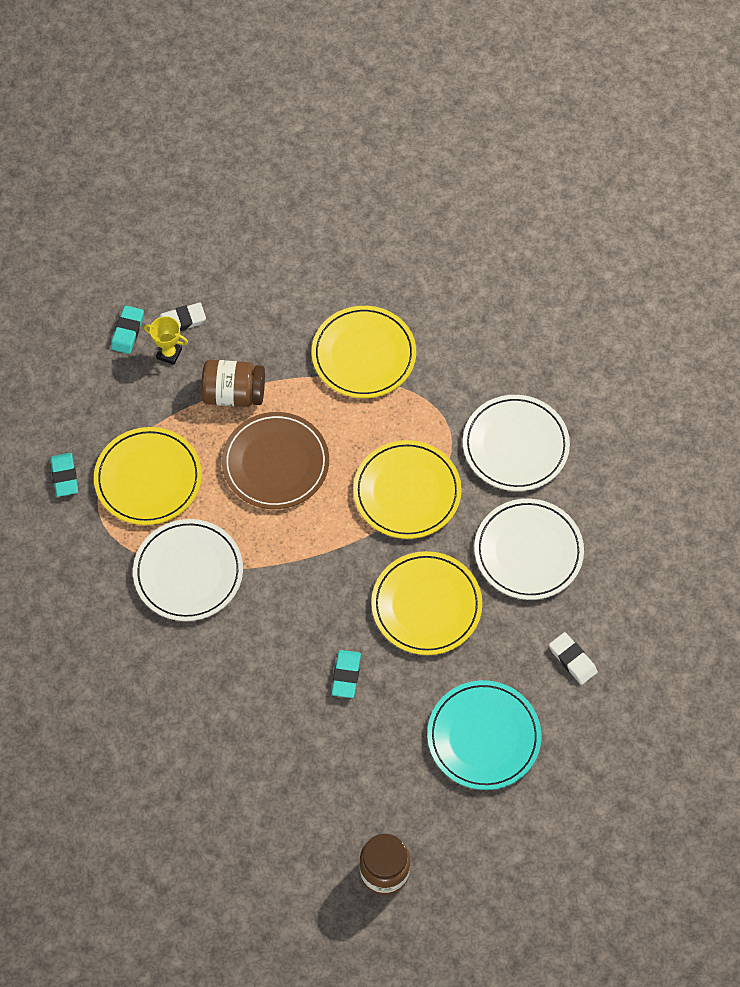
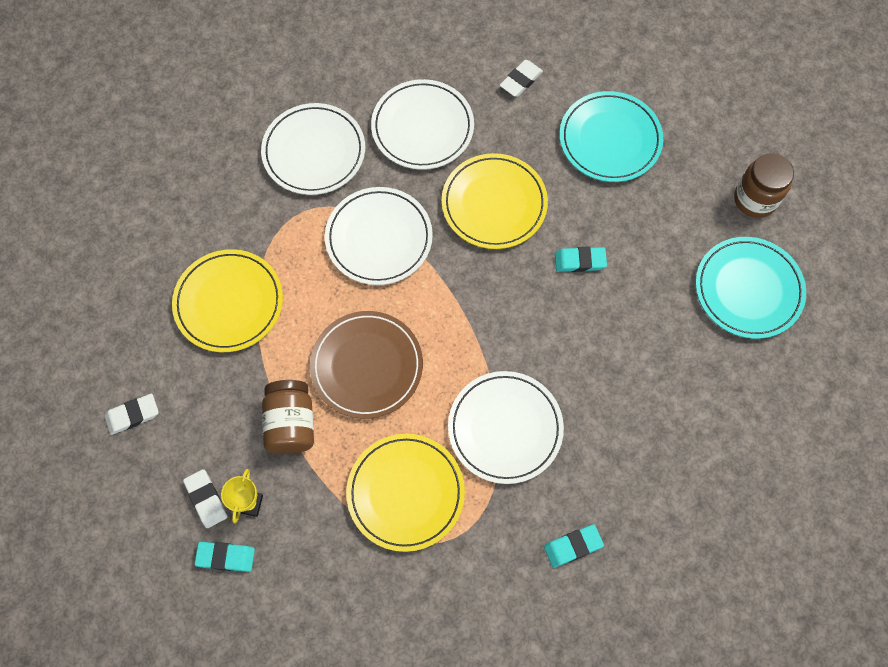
camera: 100 degrees left, 5 degrees up
(64, 476) = (418, 586): turquoise eraser -> turquoise eraser (573, 546)
(270, 270) = (133, 415): none -> white eraser
(282, 835) = (748, 289): none -> turquoise plate
(407, 492) = (379, 238): yellow plate -> white plate

